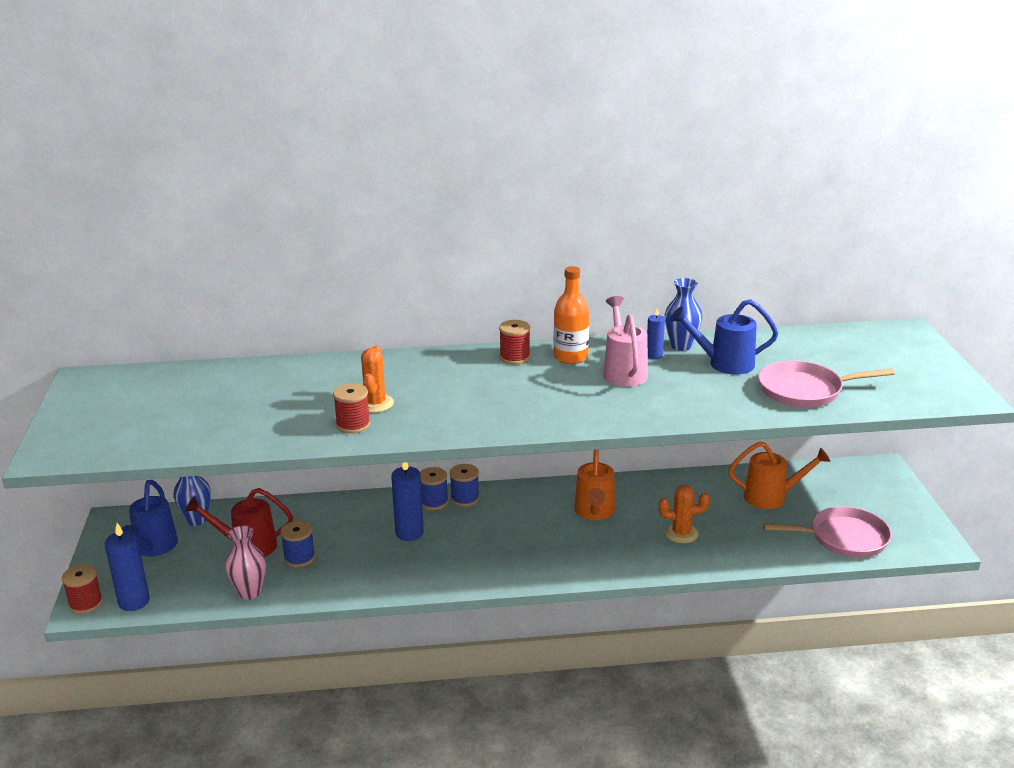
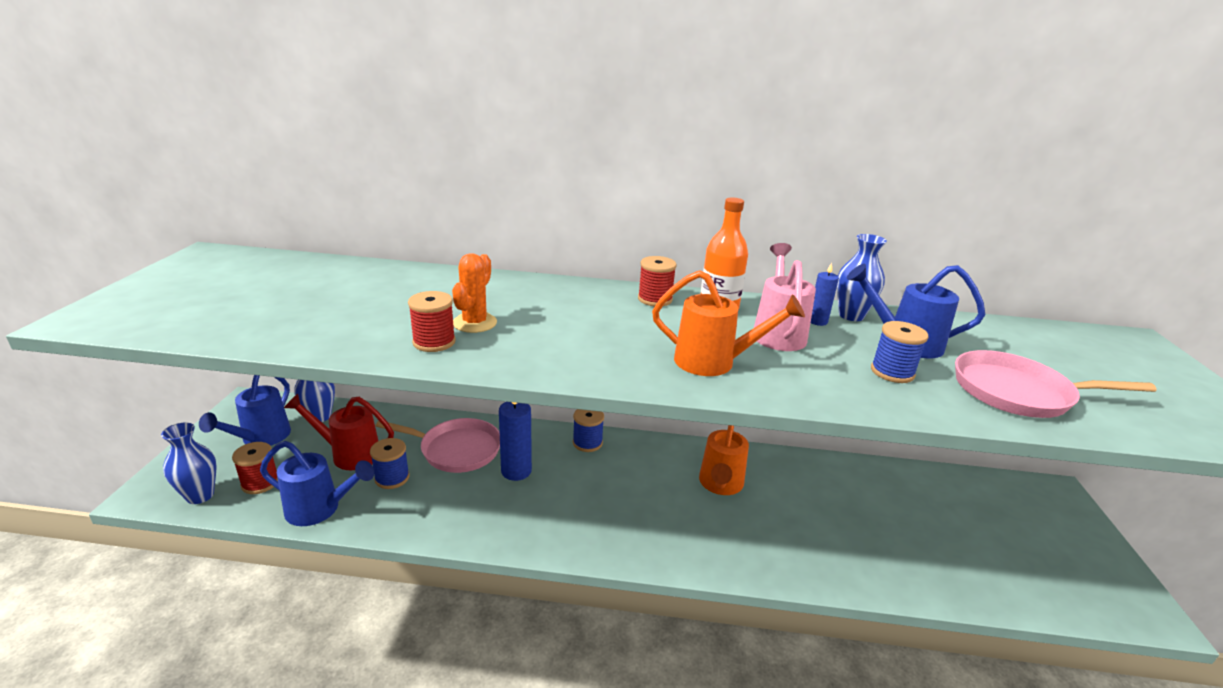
camera: 10 degrees right, 0 degrees up
(86, 603) = (153, 488): red spool -> red spool (260, 483)
(134, 601) = (200, 495): blue candle -> blue vase
(250, 592) = (319, 509): pink vase -> blue watering can
(434, 502) = (555, 441): blue spool -> blue spool (892, 372)
(681, 533) = (816, 531): orange cactus -> none
(771, 497) = (925, 504): orange watering can -> orange watering can (713, 362)
(844, 538) = (1021, 579): pink pan -> pink pan (457, 450)

